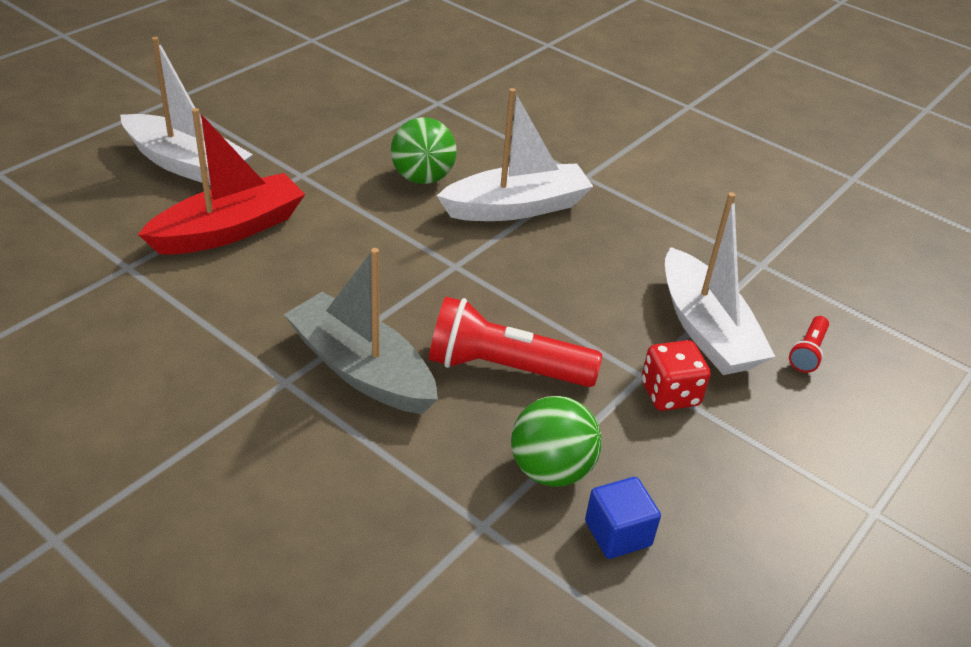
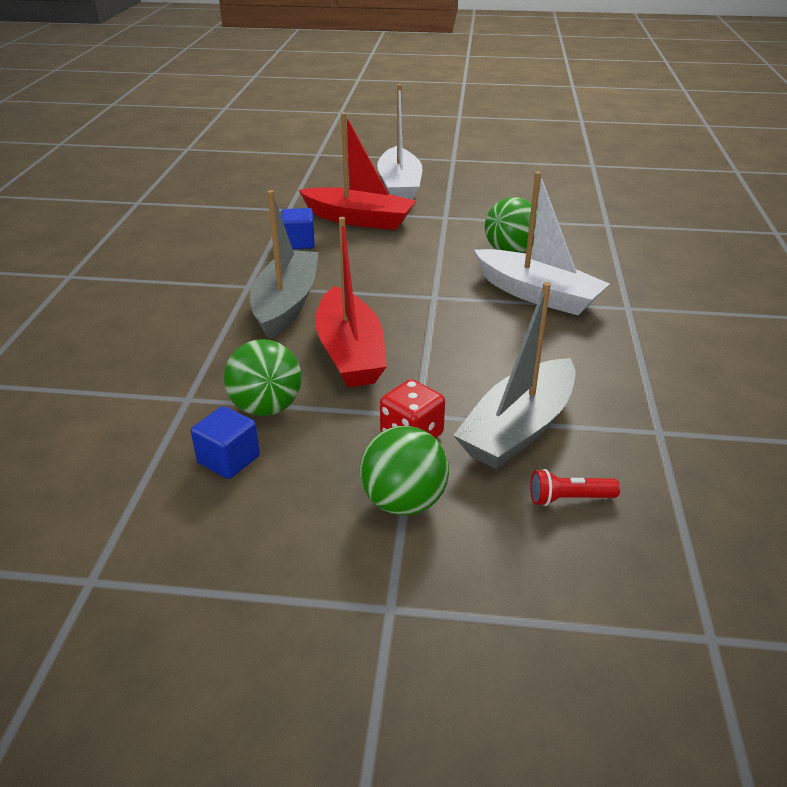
camera: 60 degrees right, 5 degrees down
(228, 298) = (298, 243): none -> blue cube
(504, 368) = (350, 353): red flashlight -> red boat
(706, 330) = (518, 429): white boat -> grey boat
(756, 443) = (403, 502): none -> green ball

